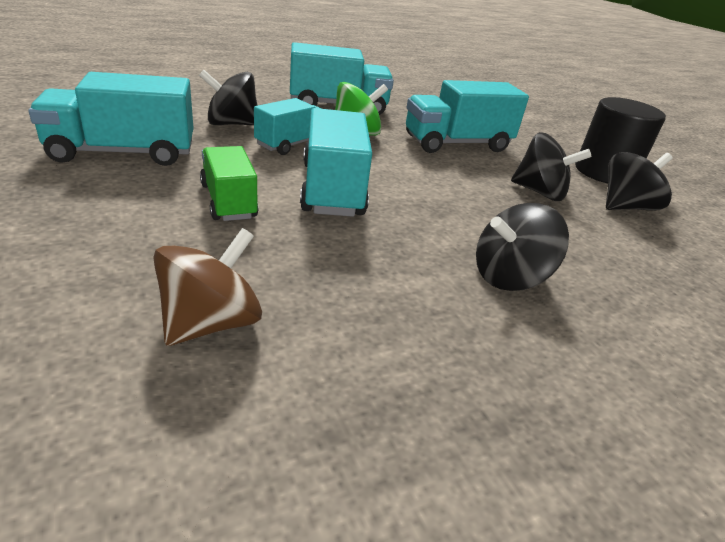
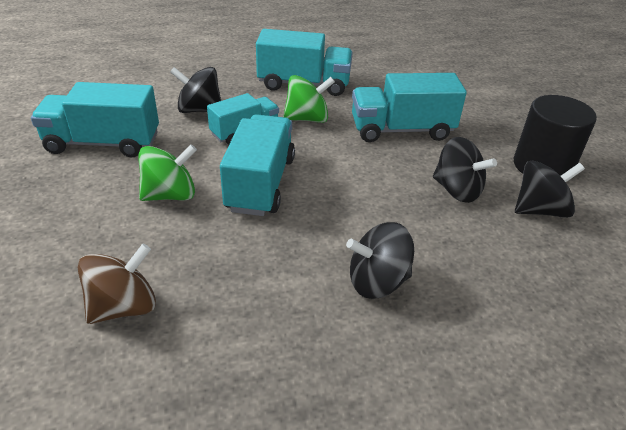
camera: 15 degrees right, 5 degrees up
(228, 201) = (170, 195): green truck -> green spinning top

